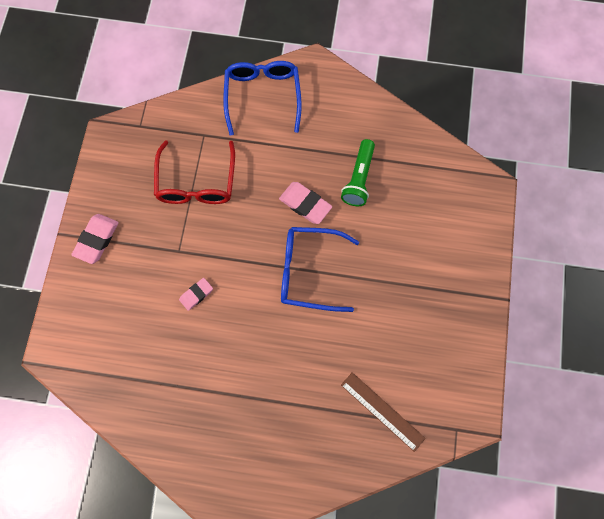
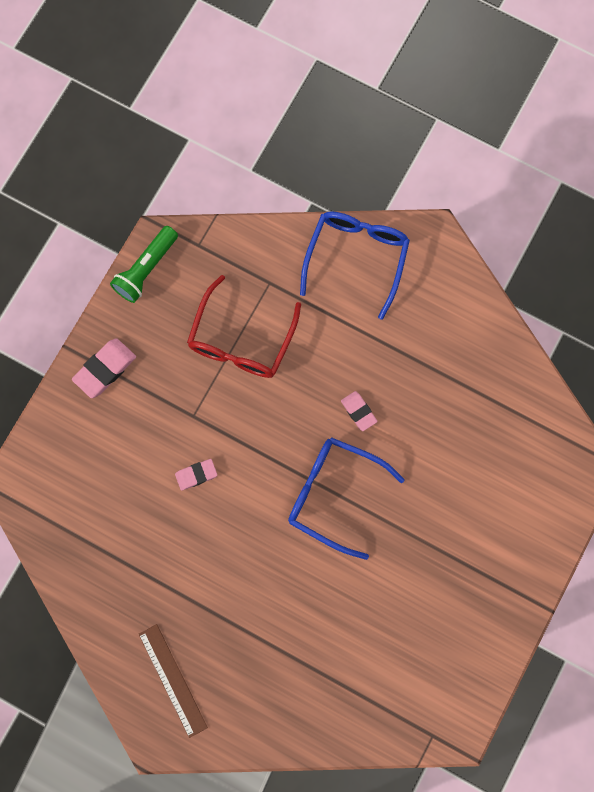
camera: 20 degrees right, 5 degrees up
(305, 204) = (358, 411): pink eraser -> pink eraser, size x0.63
(359, 179) = (433, 402): green flashlight -> green flashlight (146, 269)
(382, 411) = (357, 684): brown ruler -> brown ruler (173, 680)

